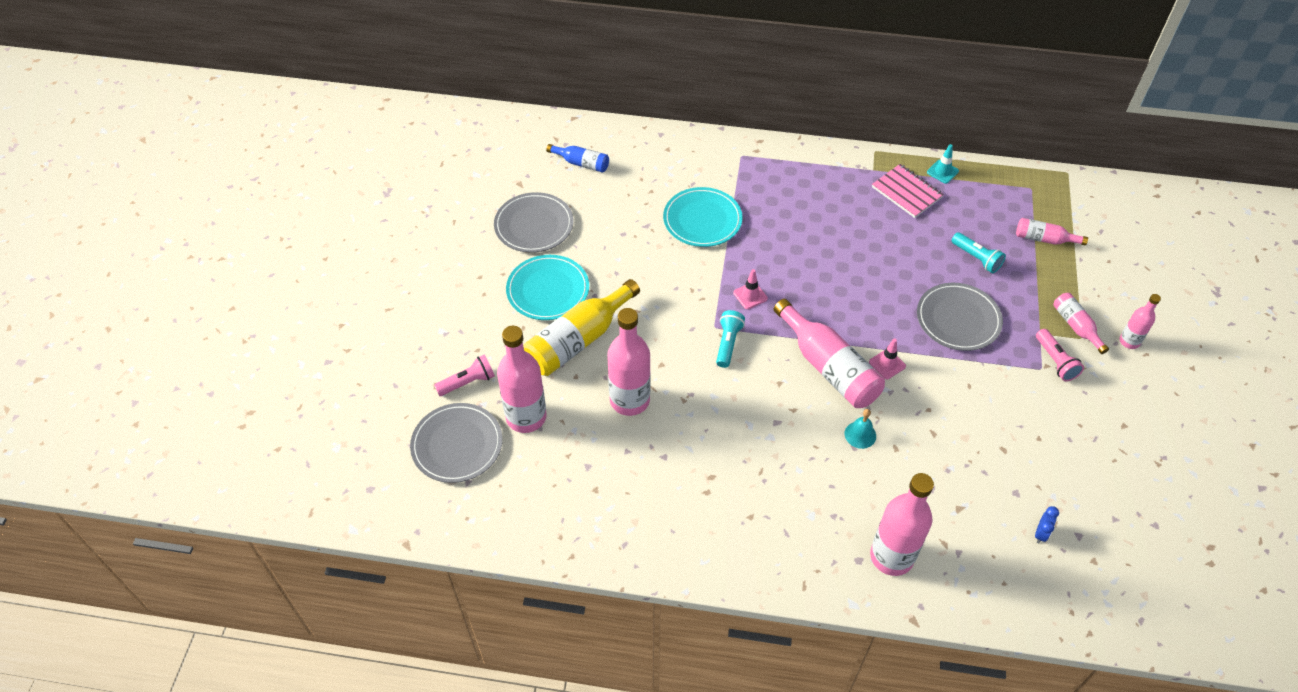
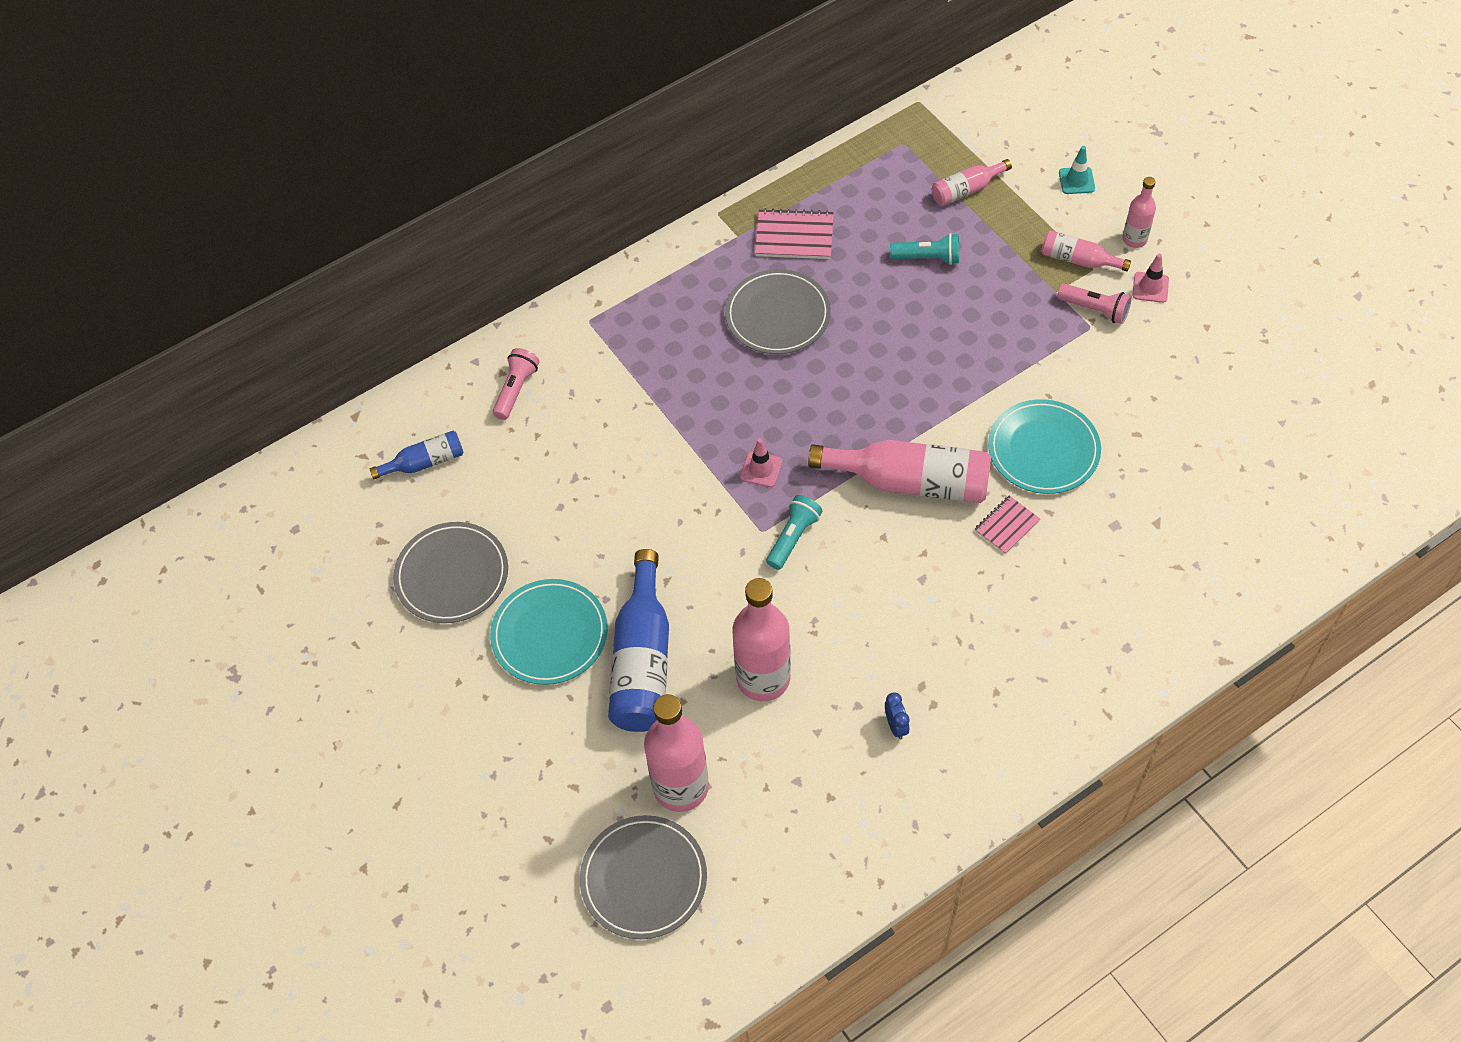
camera: 40 degrees left, 5 degrees up
(468, 382) = (579, 805): pink flashlight -> pink flashlight (516, 389)
(578, 340) = (642, 661): yellow bottle -> blue bottle
(702, 220) = (626, 425): turquoise plate -> turquoise plate (1043, 450)
(728, 343) = (793, 537): turquoise flashlight -> turquoise flashlight turned 60 degrees clockwise
(860, 434) = (1006, 526): turquoise bell -> pink notebook
(887, 364) = (958, 434): pink traffic cone -> pink traffic cone (1150, 287)
(891, 556) = (1149, 619): pink bottle -> none
(942, 172) = (805, 187): turquoise traffic cone -> turquoise traffic cone (1076, 181)
(958, 319) = (974, 335): grey plate -> grey plate (777, 315)
(1041, 533) = (1241, 488): blue clock -> blue clock (896, 726)

